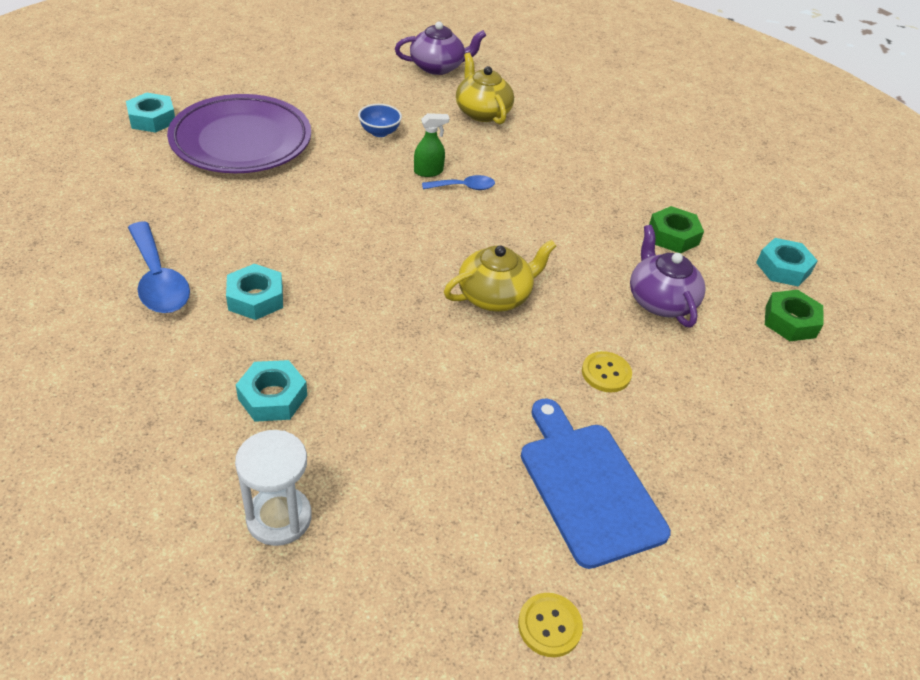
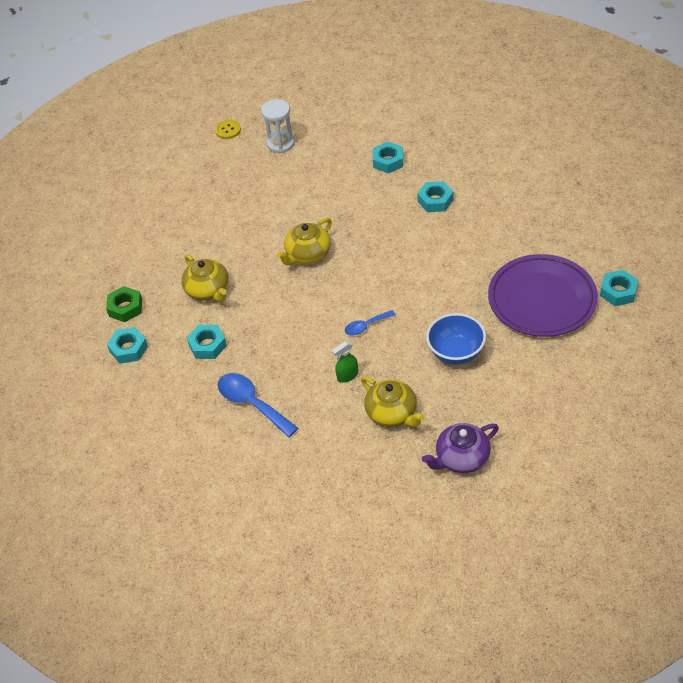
camera: 170 degrees right, 5 degrees up
(158, 280) = (493, 190): blue spoon -> blue spoon (252, 403)
(279, 518) = (350, 123): white hourglass -> white hourglass (280, 143)
(379, 132) = (456, 352): blue bowl -> blue bowl, size x1.65
(428, 171) = (397, 330): green spray bottle -> green spray bottle (347, 375)
(588, 486) = (226, 180): blue cutting board -> none
(606, 373) = (230, 233): yellow button -> none
(660, 300) = (208, 290): purple teapot -> yellow teapot
(673, 236) = (207, 345): green nut -> turquoise nut

